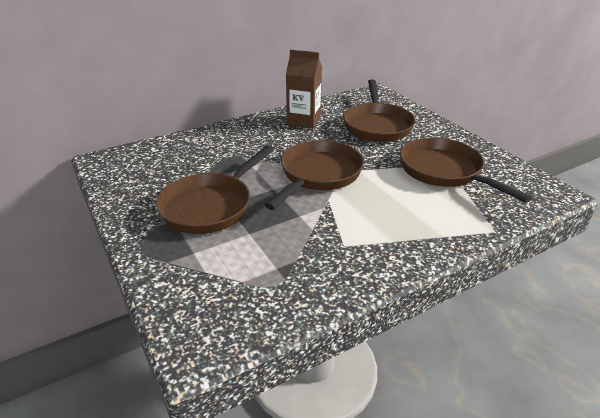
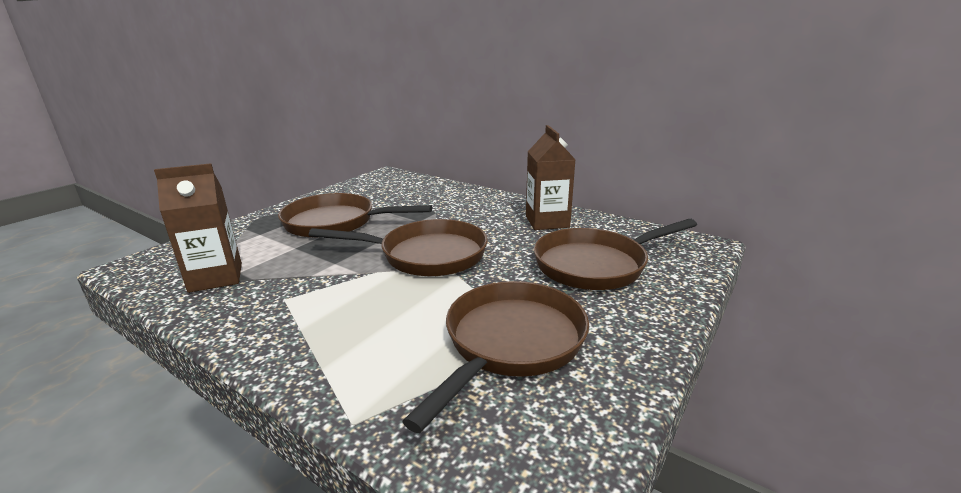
camera: 65 degrees right, 10 degrees down
(276, 282) = (216, 277): none -> brown carton

